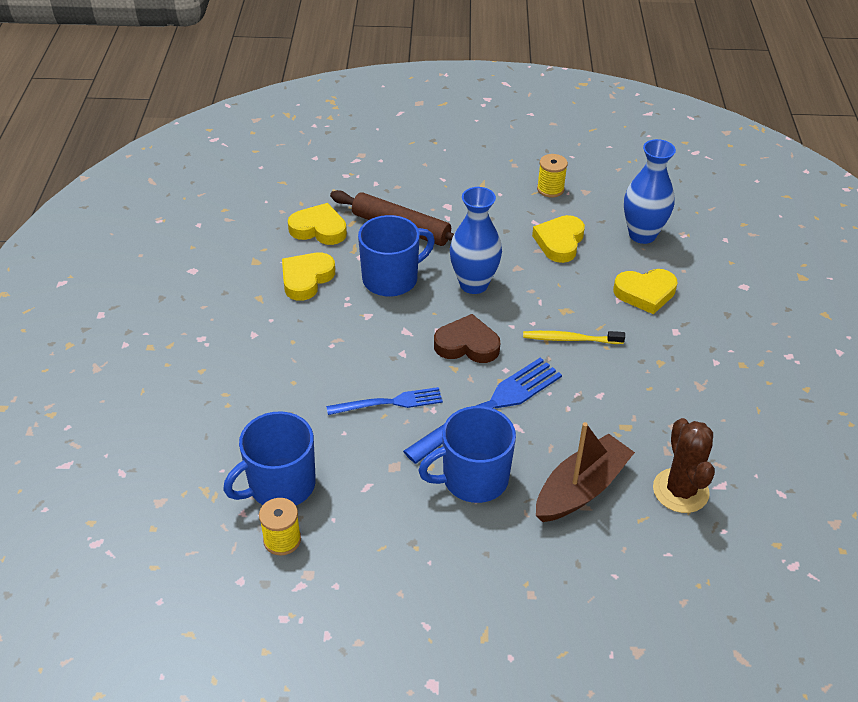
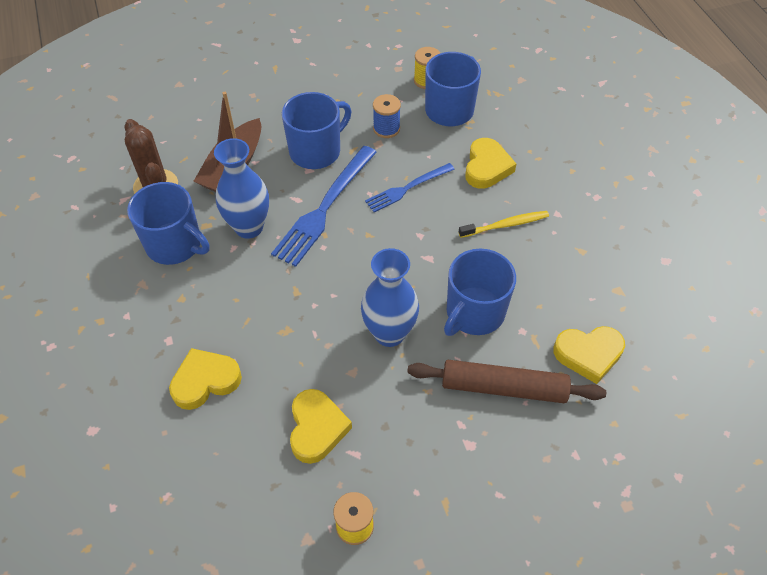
camera: 160 degrees right, 10 degrees up
(306, 279) = (555, 285): yellow heart -> yellow heart (487, 167)
(374, 483) = (386, 128): none -> blue spool
(467, 345) = (367, 261): brown heart -> none
(570, 339) = (273, 297): yellow toothbrush -> yellow toothbrush (506, 225)
(642, 235) = (219, 477): blue vase -> blue vase (249, 227)
(662, 415) = (175, 244): none -> blue mug

